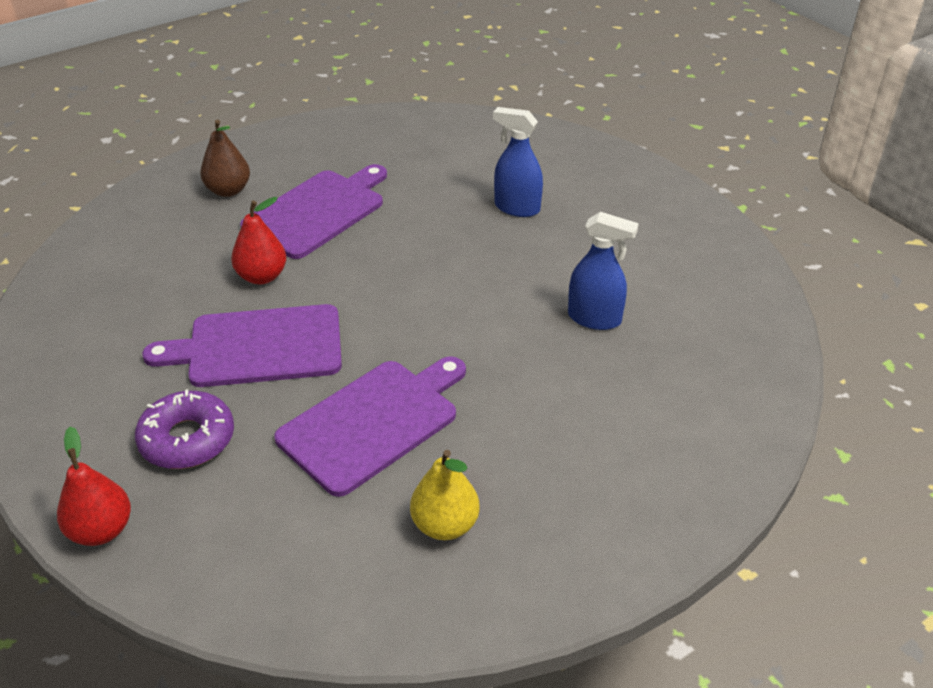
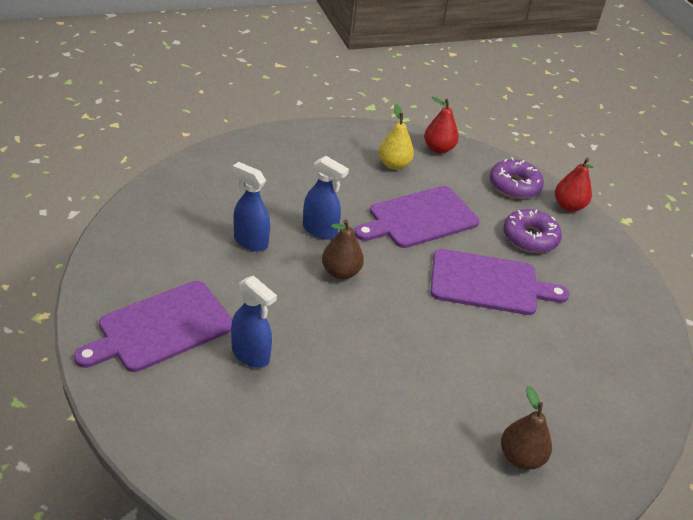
camera: 170 degrees left, 0 degrees up
(204, 549) = (514, 185): none -> purple donut
(262, 276) = (486, 342): red pear -> red pear (438, 149)
(317, 211) = (434, 402): purple cutting board -> purple cutting board (161, 328)
(461, 310) = (341, 272): none -> brown pear
(514, 359) = (320, 230): none -> blue spray bottle

